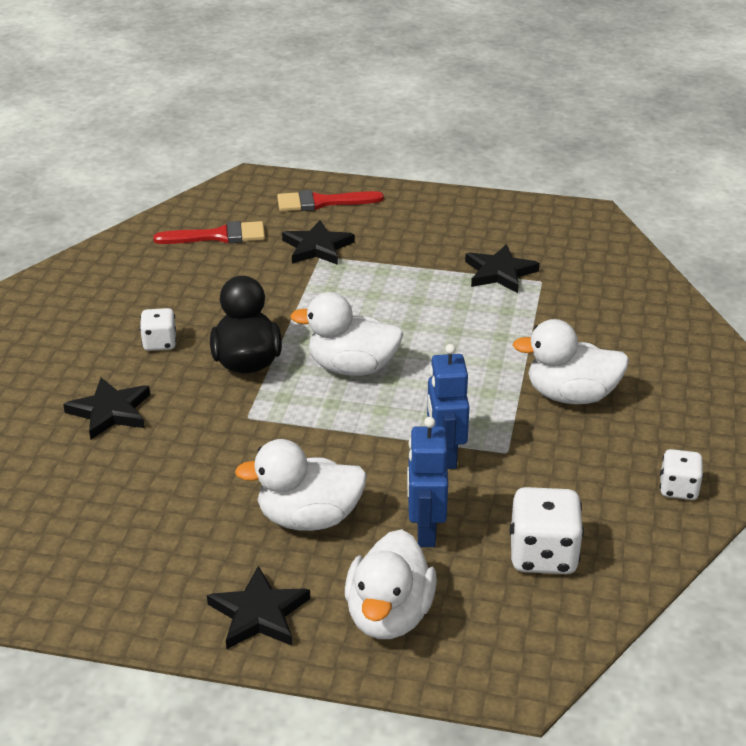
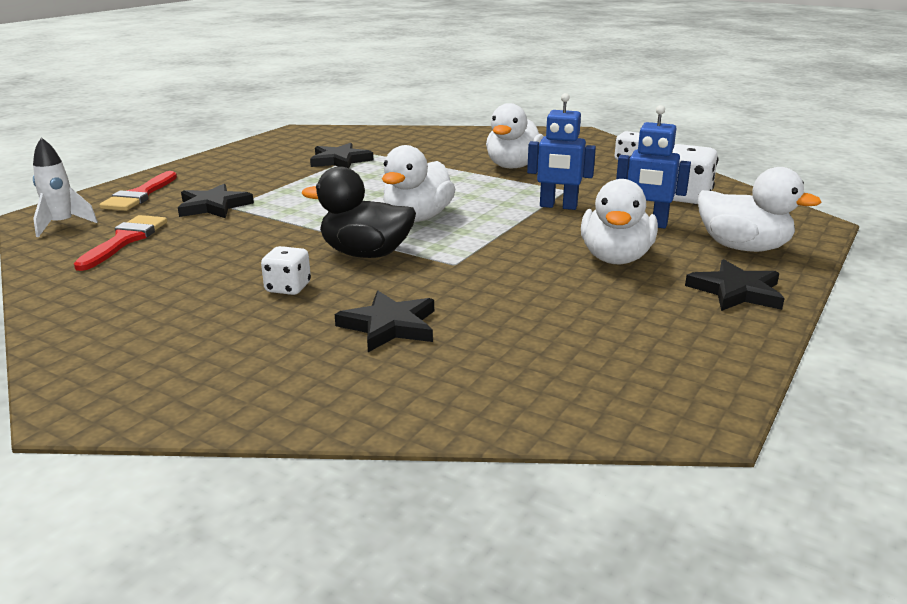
camera: 70 degrees left, 10 degrees down
(235, 197) = (62, 225): none -> white rocket

